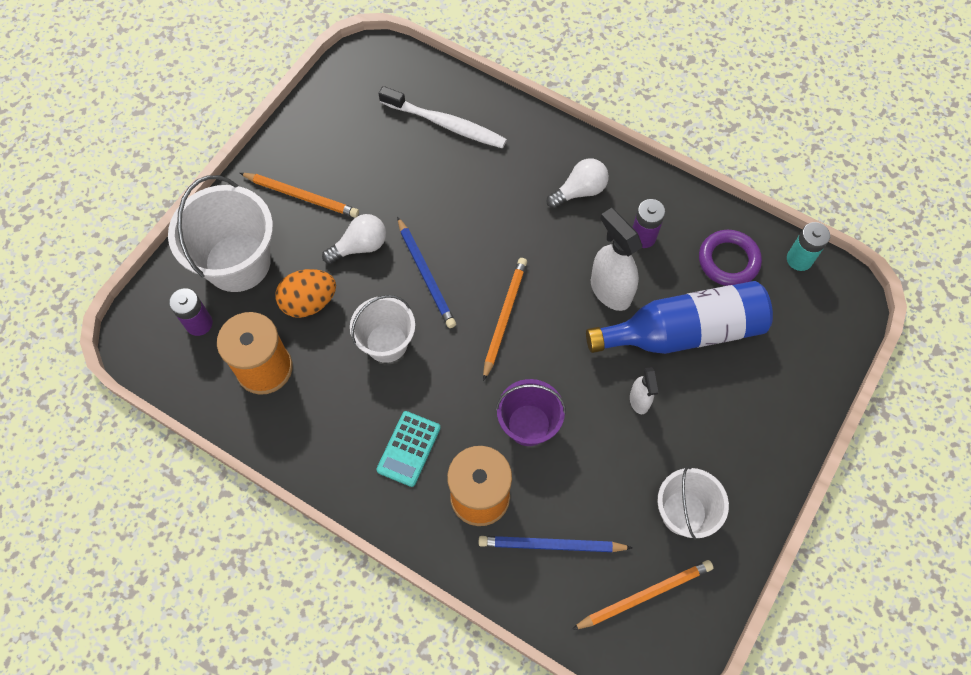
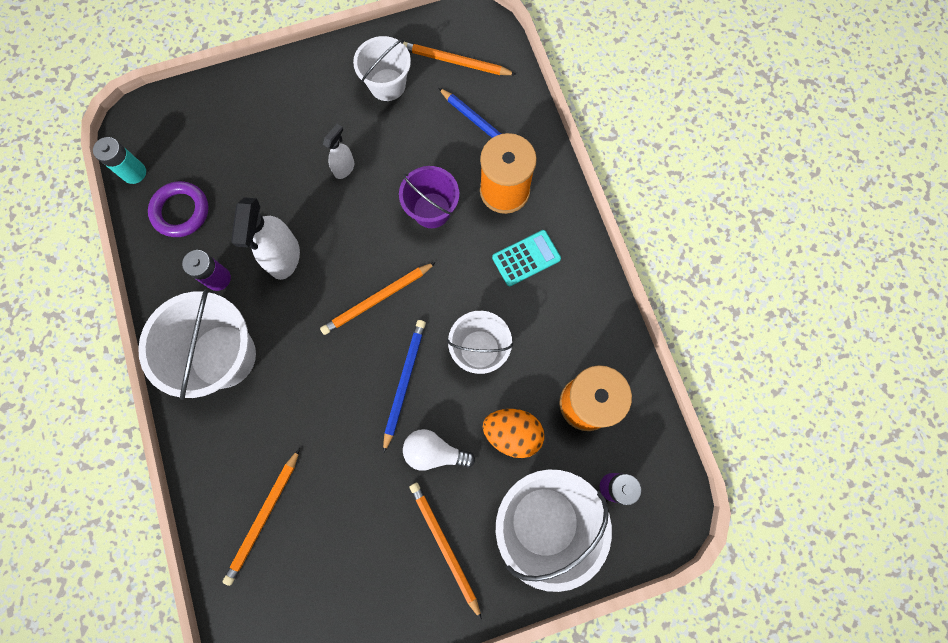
camera: 140 degrees left, 10 degrees up
(446, 124) = (264, 517): white toothbrush -> orange pencil
(579, 191) = (223, 356): white light bulb -> white bucket
(683, 332) = (267, 188): blue bottle -> none

